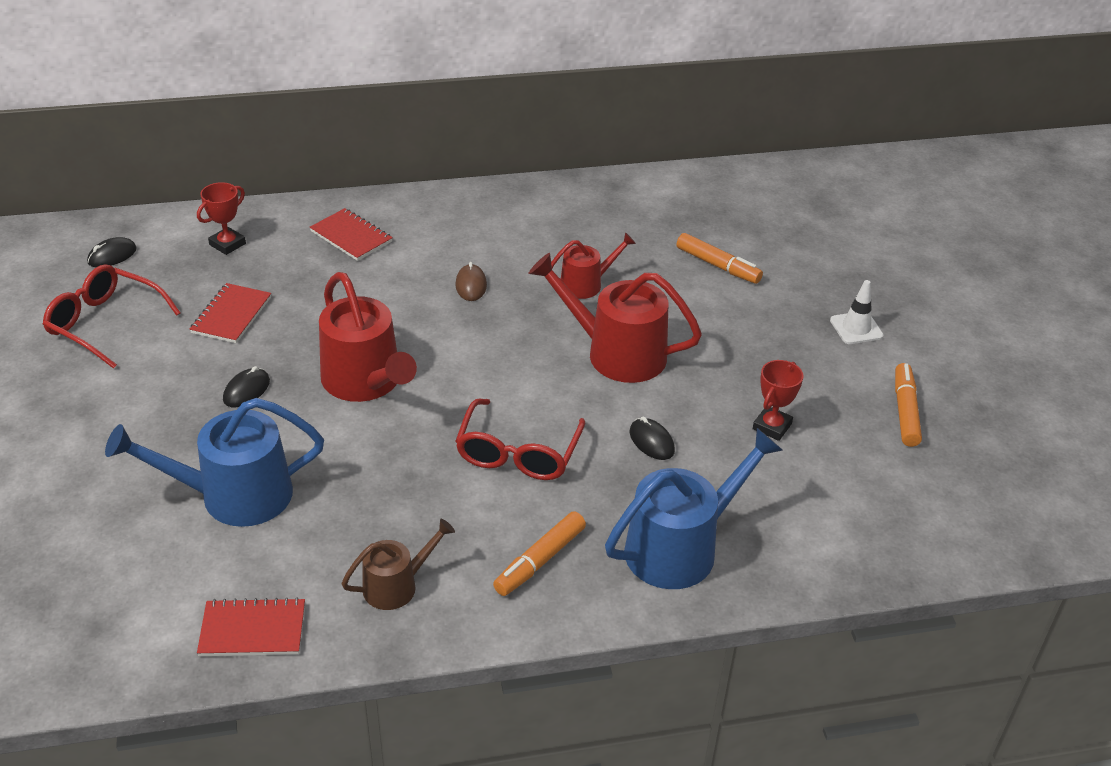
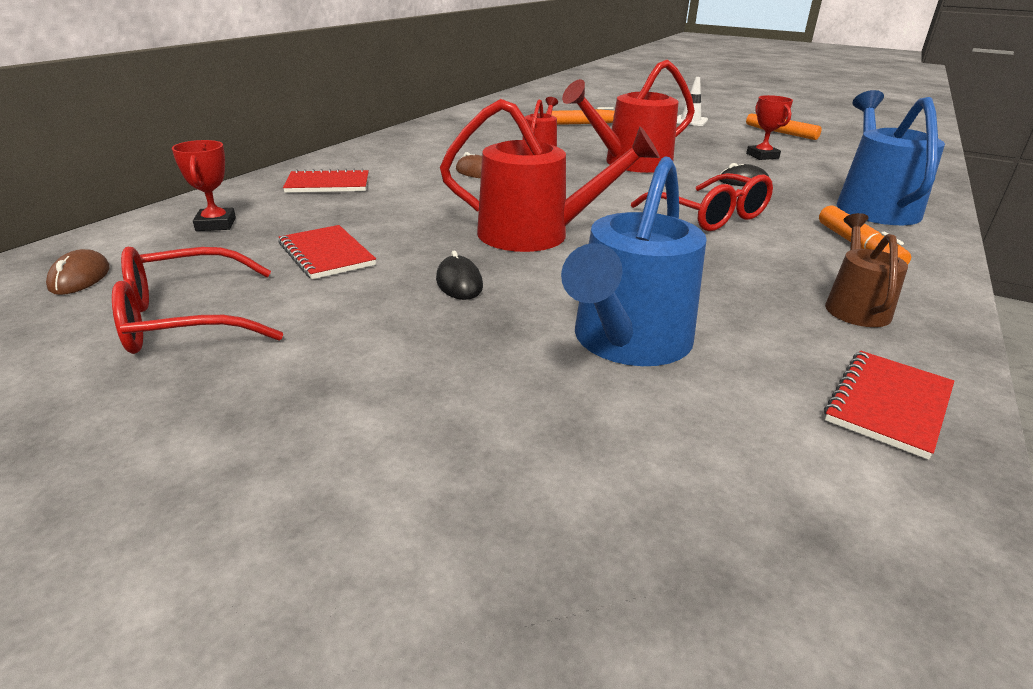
camera: 50 degrees left, 10 degrees down
(112, 256) = (80, 278): black mouse -> brown mouse

